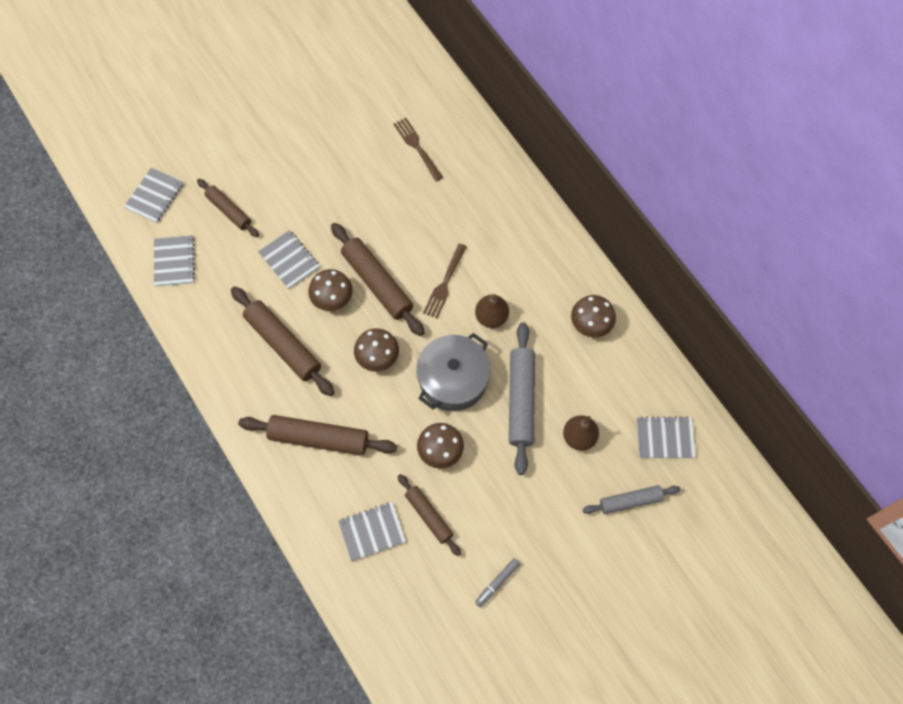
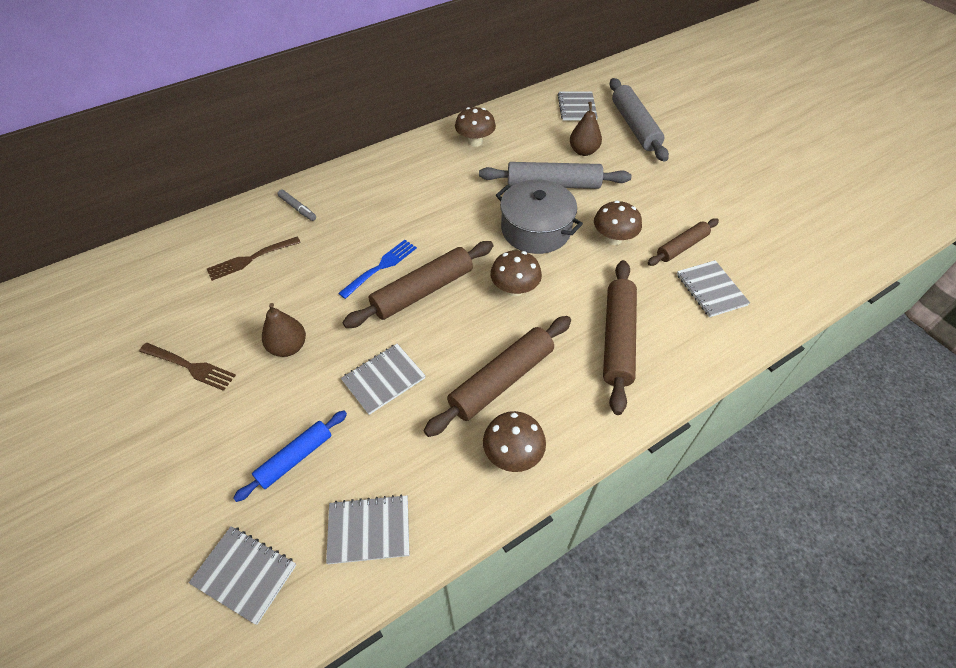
camera: 90 degrees left, 15 degrees down
(229, 211) = (295, 458): brown rolling pin -> blue rolling pin
(332, 299) = (440, 332): brown mushroom -> brown mushroom (512, 454)
(406, 248) = (381, 267): none -> blue fork
(444, 284) = (427, 236): brown fork -> brown fork (190, 367)
(491, 317) = (466, 203): brown pear -> brown pear (288, 347)
(497, 583) = (730, 201): grey marker -> grey marker (298, 208)
(630, 501) = (634, 126): grey rolling pin -> grey rolling pin, size x1.63

